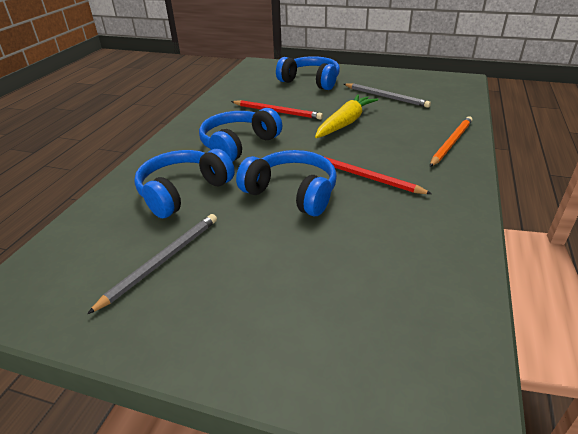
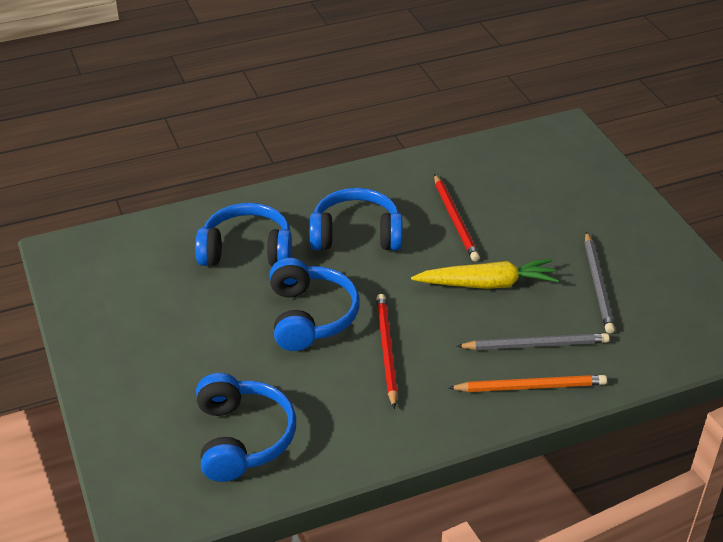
camera: 50 degrees right, 5 degrees up
(162, 261) = (157, 297): grey pencil -> grey pencil (536, 345)
(311, 81) = (568, 201): blue headphones -> blue headphones (242, 438)

